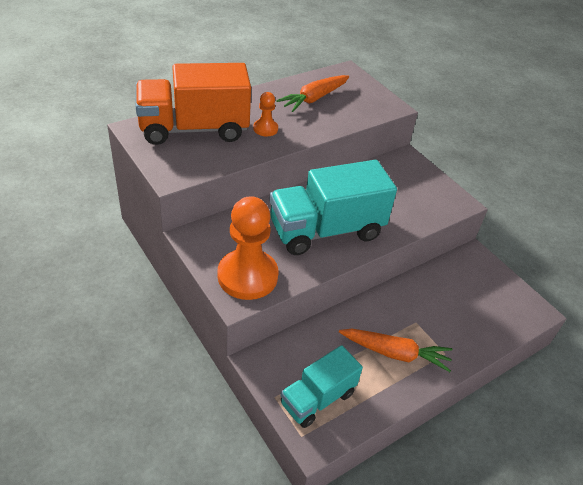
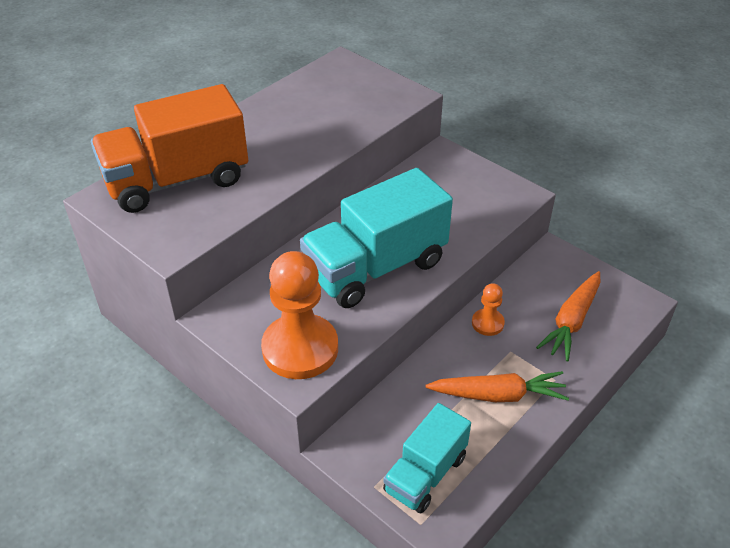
camera: 10 degrees left, 0 degrees up
(265, 129) = (266, 159): orange pawn -> orange pawn (487, 323)
(314, 98) = (313, 106): orange carrot -> orange carrot (571, 321)

